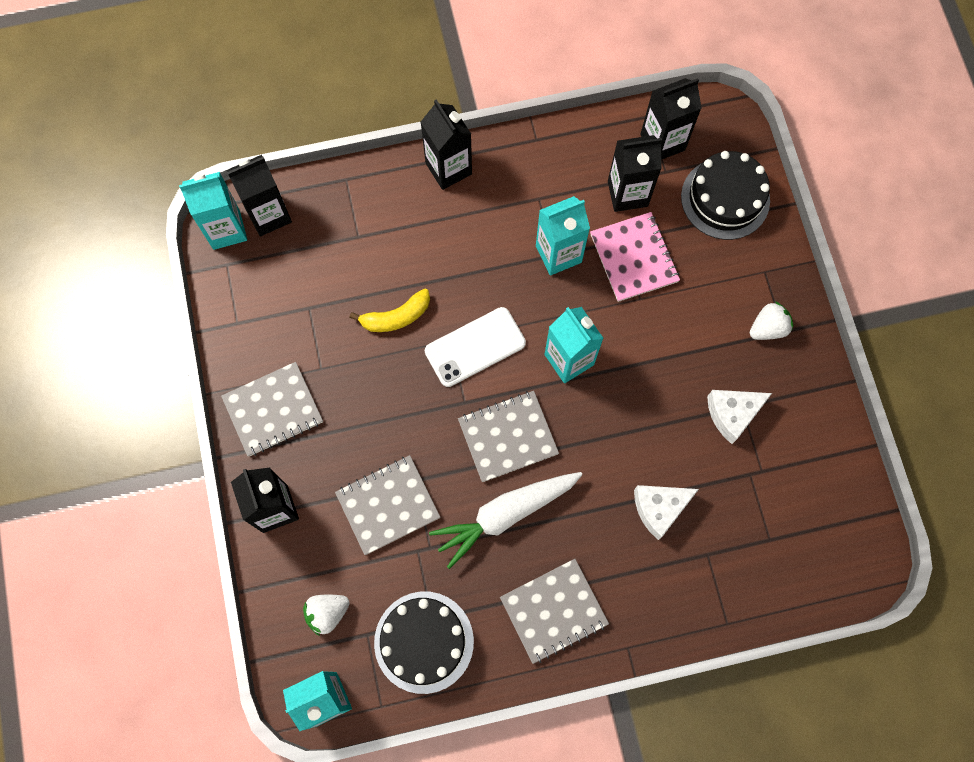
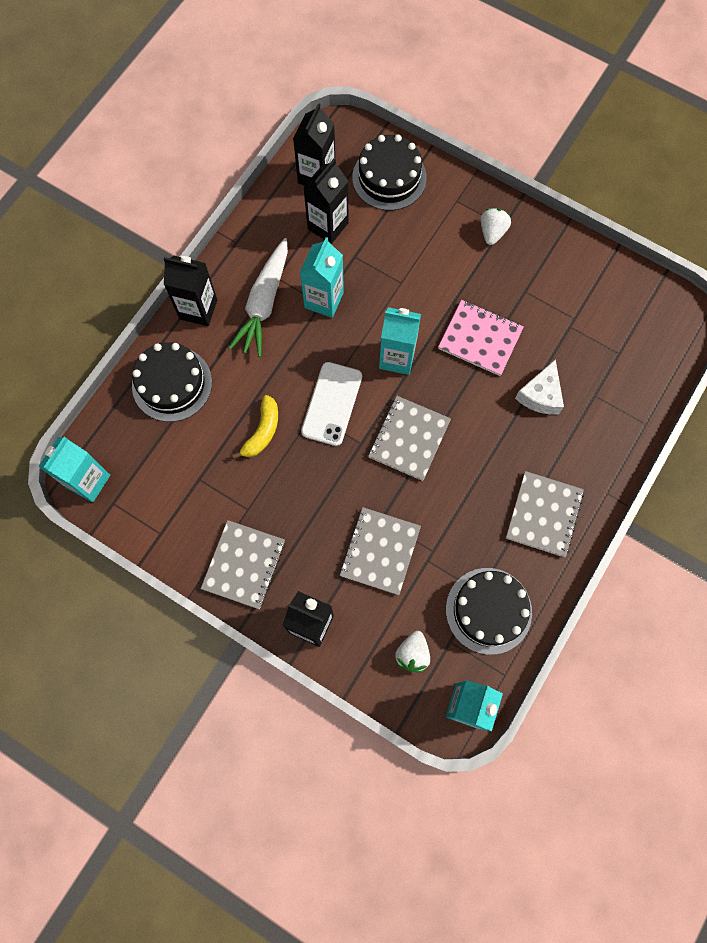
camera: 45 degrees left, 0 degrees up
(269, 215) = (108, 445): black carton -> none
(366, 211) = (172, 384): none -> black cake
(505, 514) = (456, 486): white carrot -> white carrot (264, 303)
(634, 258) = (372, 261): pink notebook -> pink notebook (480, 339)
(732, 414) = (524, 301): white cheese -> none

